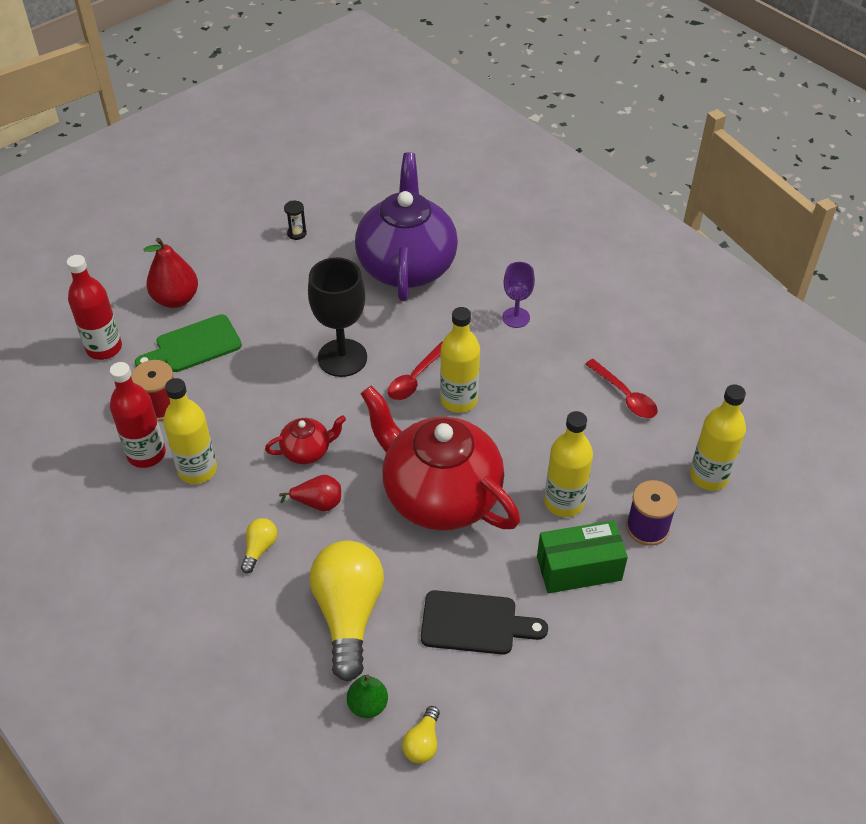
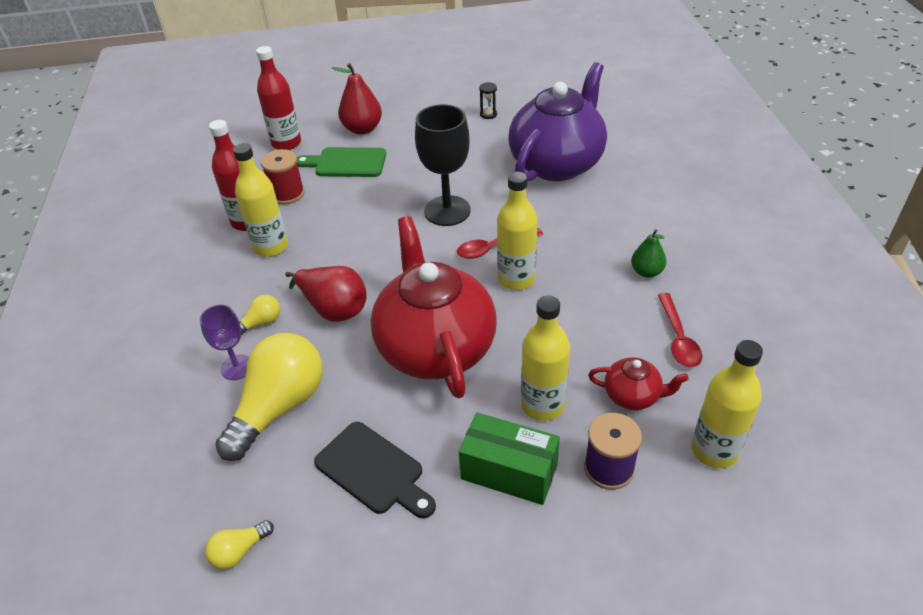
camera: 35 degrees right, 5 degrees down
(307, 451) = (360, 267): red teapot -> red teapot (633, 396)
(318, 503) = (334, 309): red pear -> red pear, size x1.60
(368, 705) = (226, 491): green pear -> green pear (646, 272)
(516, 317) = (621, 234): purple goblet -> purple goblet (237, 367)

